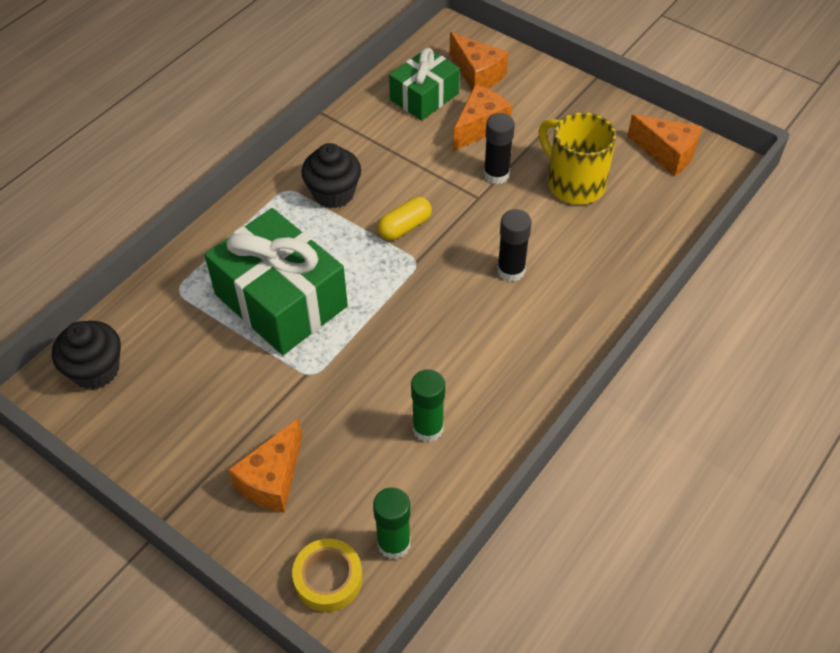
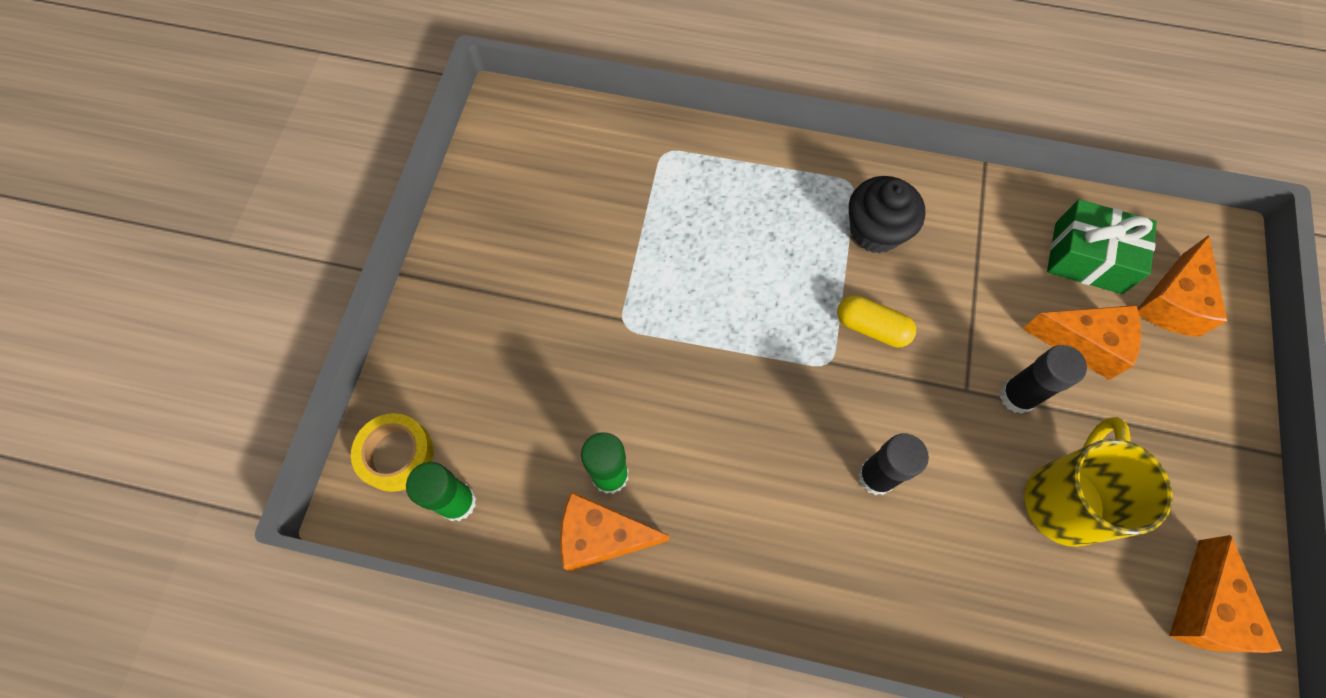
camera: 65 degrees right, 15 degrees up
(95, 370) = (540, 134): black cupcake -> none
(272, 479) = (485, 349): orange cheese -> orange cheese (602, 536)
(281, 300) = (701, 250): green gift -> none

